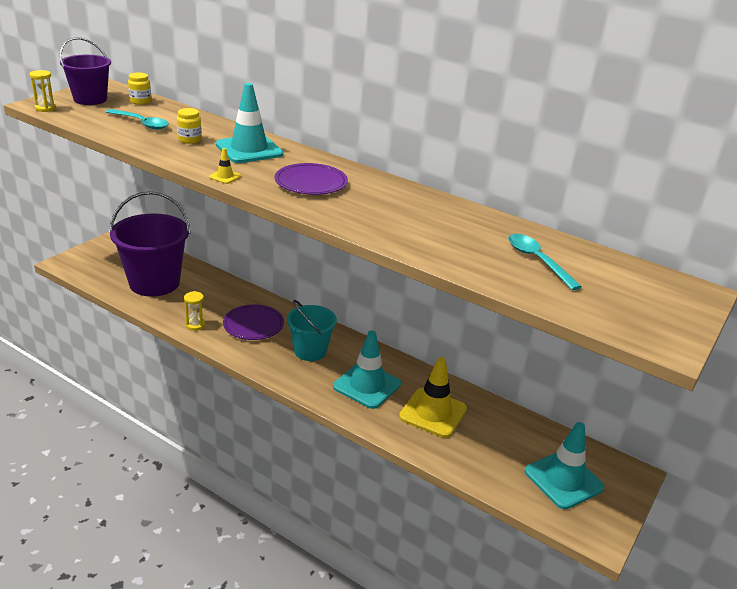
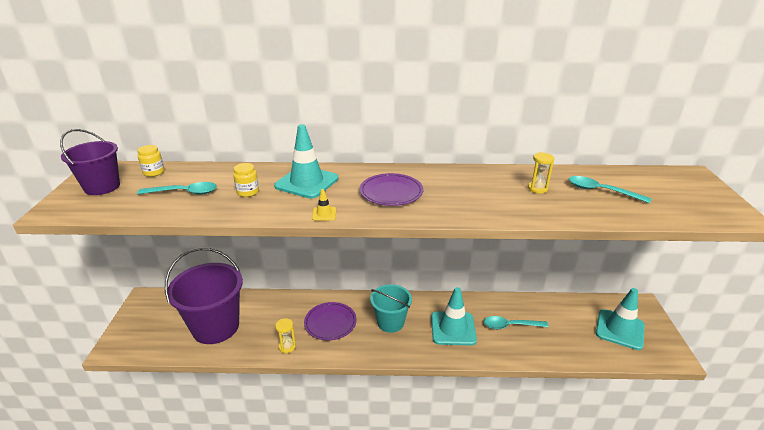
camera: 30 degrees left, 0 degrees up
(45, 108) = (67, 212): yellow hourglass -> yellow hourglass (537, 189)
(433, 413) = (510, 326): yellow traffic cone -> turquoise spoon

